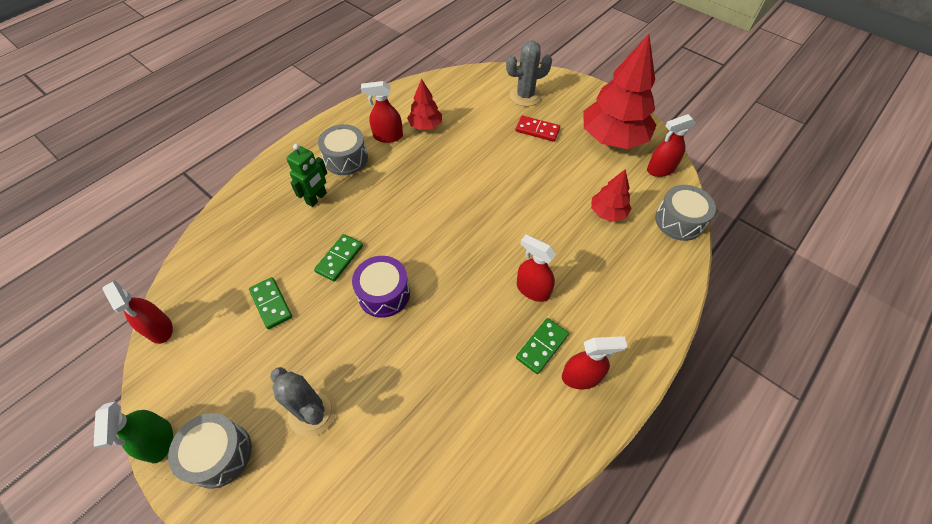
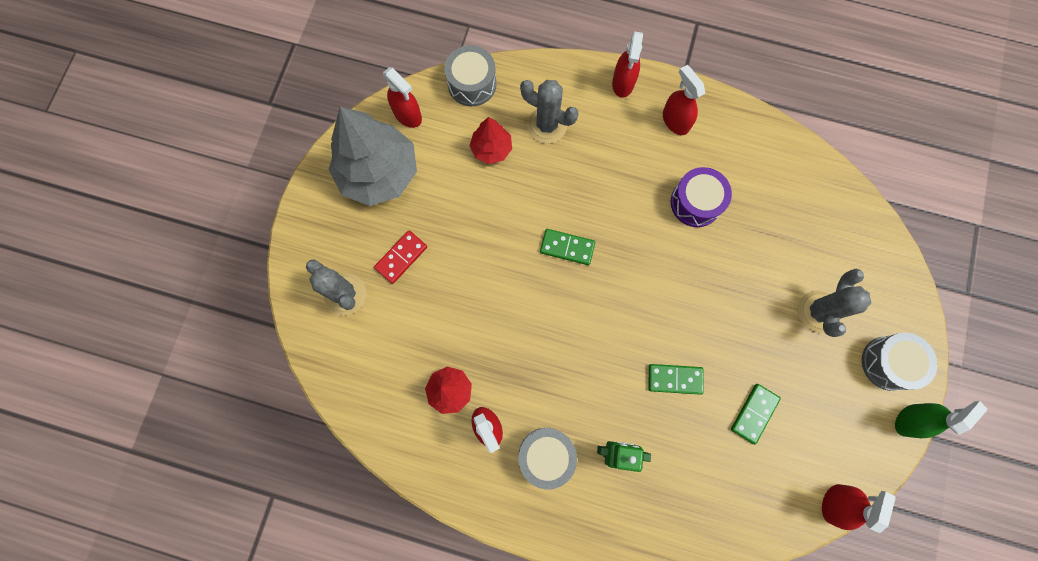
camera: 115 degrees left, 20 degrees up
(384, 294) = (688, 314): purple drum -> purple drum (696, 202)
(532, 289) = (615, 186): red spray bottle -> red spray bottle (623, 83)
(537, 130) = (401, 257): red domino -> red domino turned 45 degrees clockwise
(542, 346) = (665, 159): green domino -> green domino (567, 248)
(613, 138) = (379, 173): red tree -> grey tree
(617, 261) = (547, 125): none -> grey cactus

